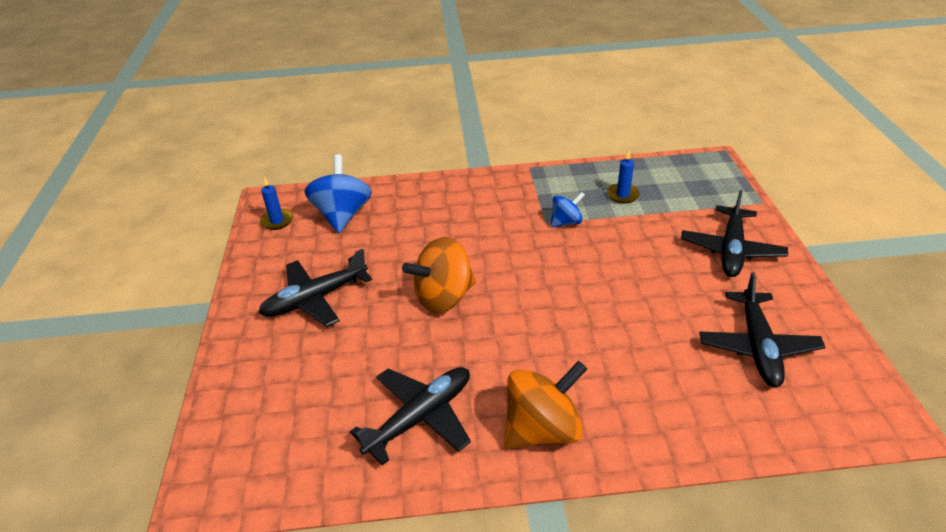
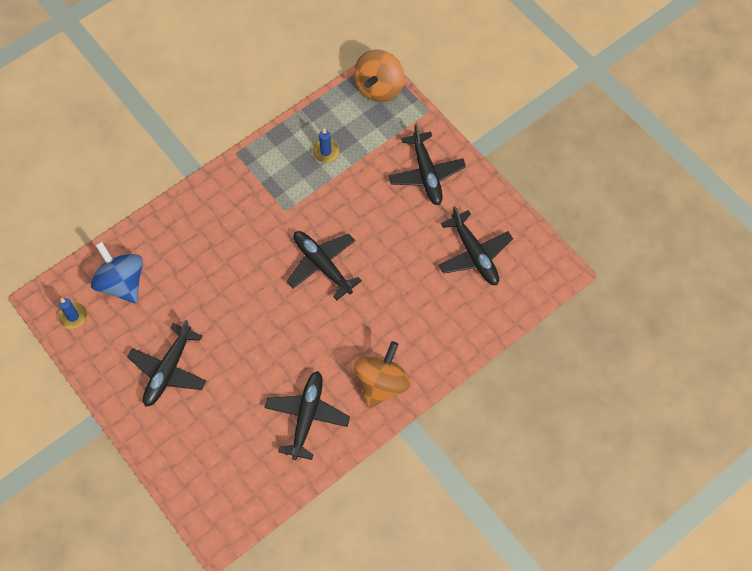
camera: 35 degrees left, 25 degrees up
(443, 297) = (258, 320): orange spinning top -> orange spinning top (379, 88)
(552, 280) = (322, 265): none -> black plane
(566, 222) = (300, 203): blue spinning top -> none

